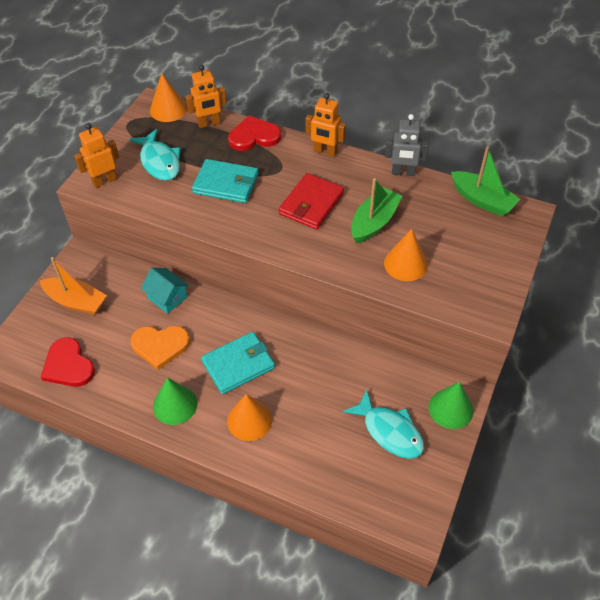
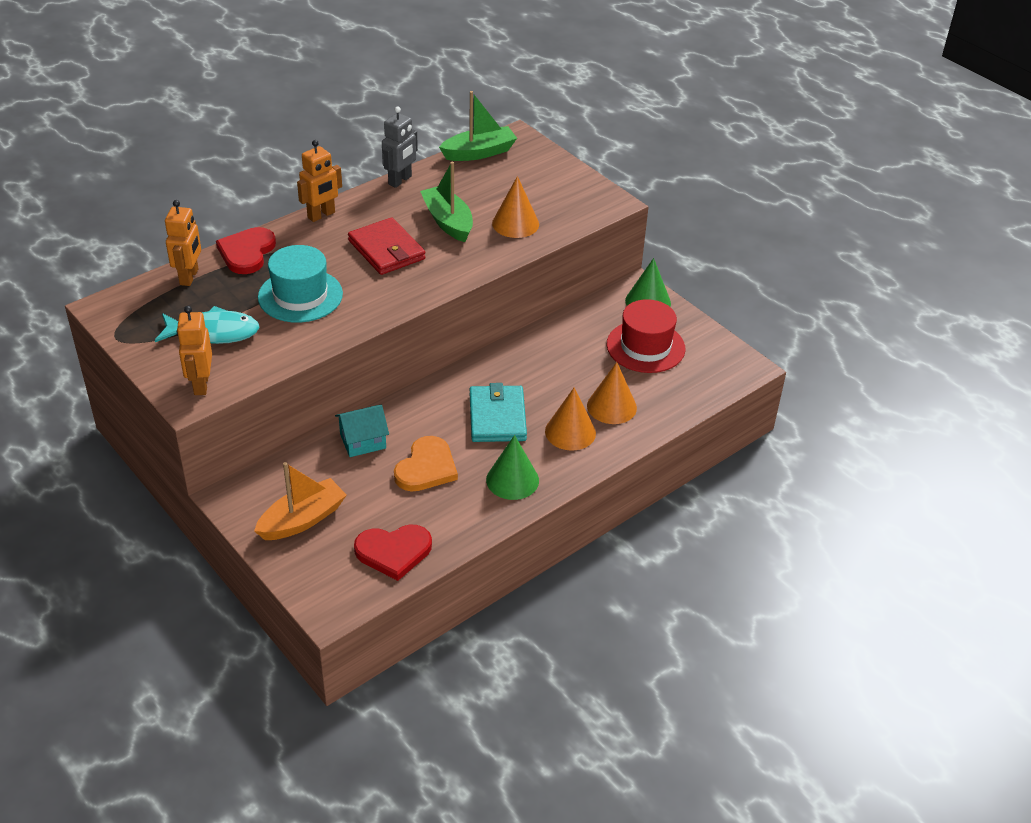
camera: 65 degrees left, 10 degrees down
(168, 109) = (129, 299): orange cone -> orange cone (611, 406)
(226, 184) = (300, 296): turquoise wallet -> turquoise hat
(389, 431) = (645, 347): turquoise fish -> red hat

